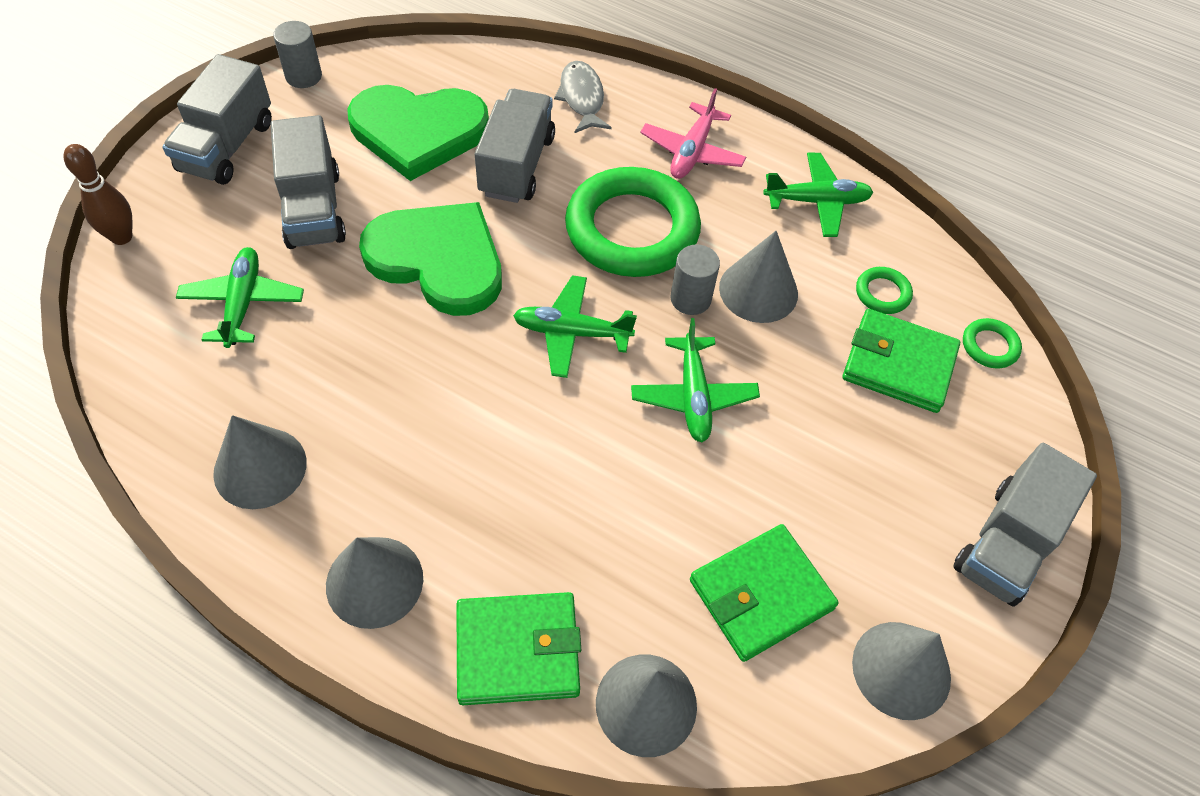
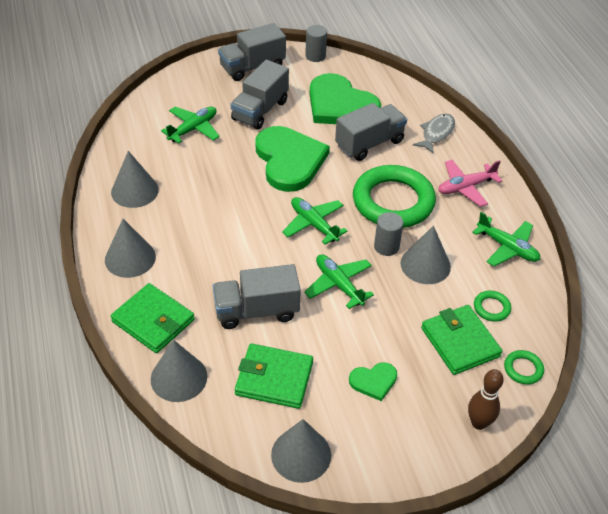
camera: 45 degrees right, 10 degrees down
(121, 237) = (176, 78): brown bowling pin -> brown bowling pin (478, 423)
(693, 396) = (339, 285): green plane -> green plane turned 105 degrees clockwise
(869, 495) = (373, 381): none -> green heart
(1007, 543) = (419, 451): grey truck -> grey truck (256, 311)

